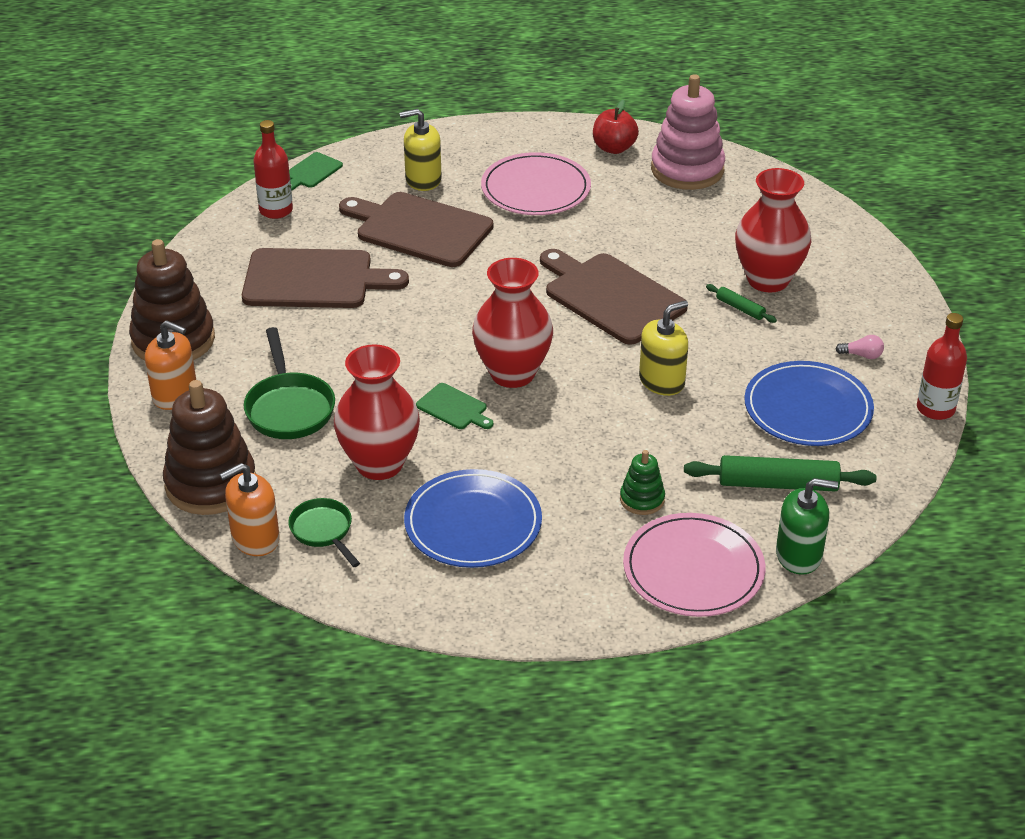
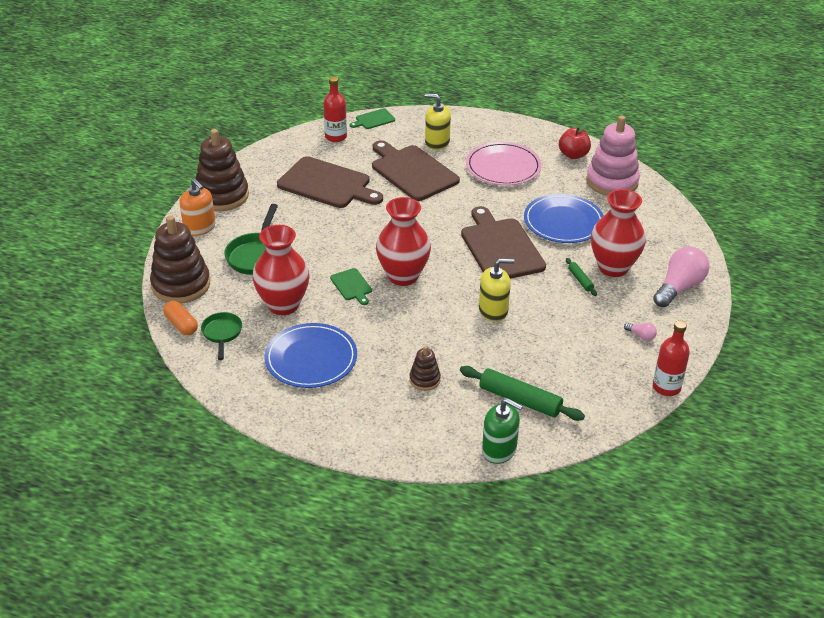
camera: 25 degrees right, 0 degrees up
(255, 538) = (181, 325): orange soap dispenser -> orange capsule
(642, 499) = (424, 379): green stacking toy -> brown stacking toy
(693, 569) = (424, 434): pink plate -> none
(808, 408) = (577, 358): blue plate -> blue plate (563, 222)
(862, 281) = (679, 287): none -> pink light bulb

